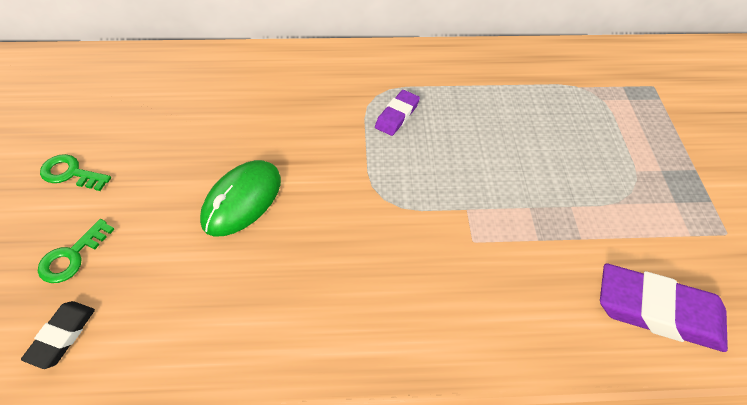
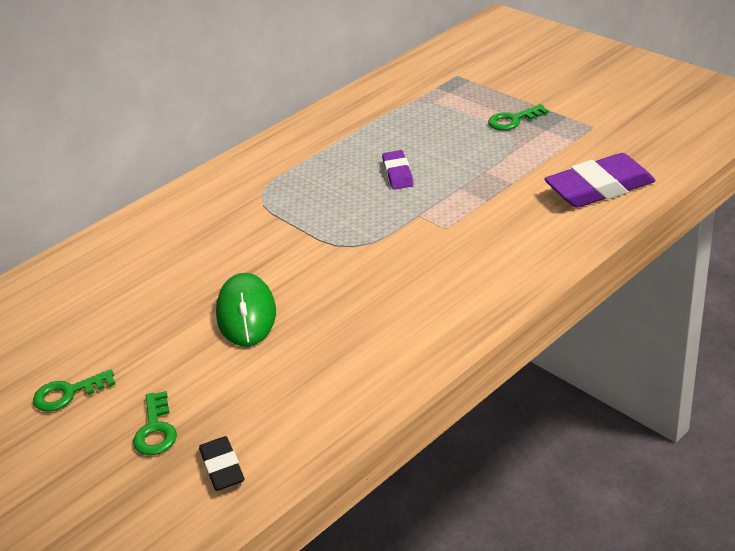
camera: 35 degrees left, 15 degrees down
(397, 116) = (295, 196): purple eraser -> purple eraser (398, 173)
(655, 169) = (513, 120): none -> green key

